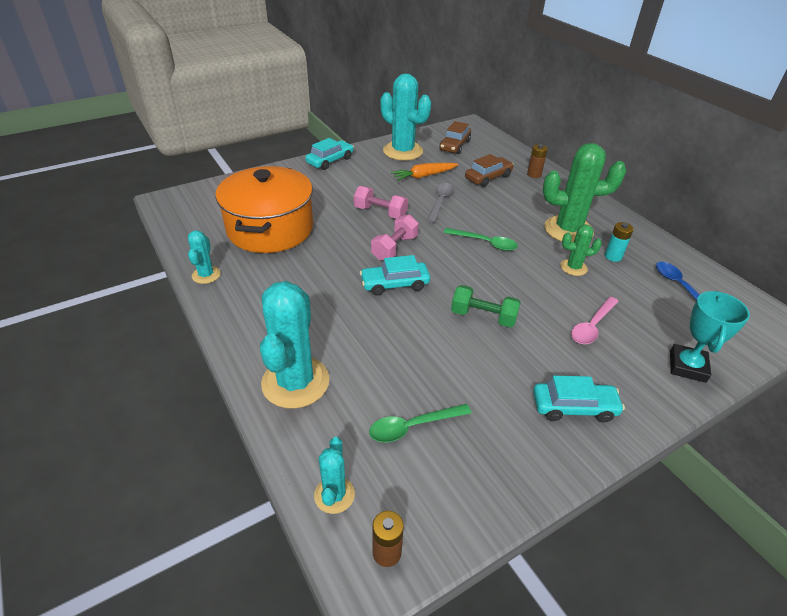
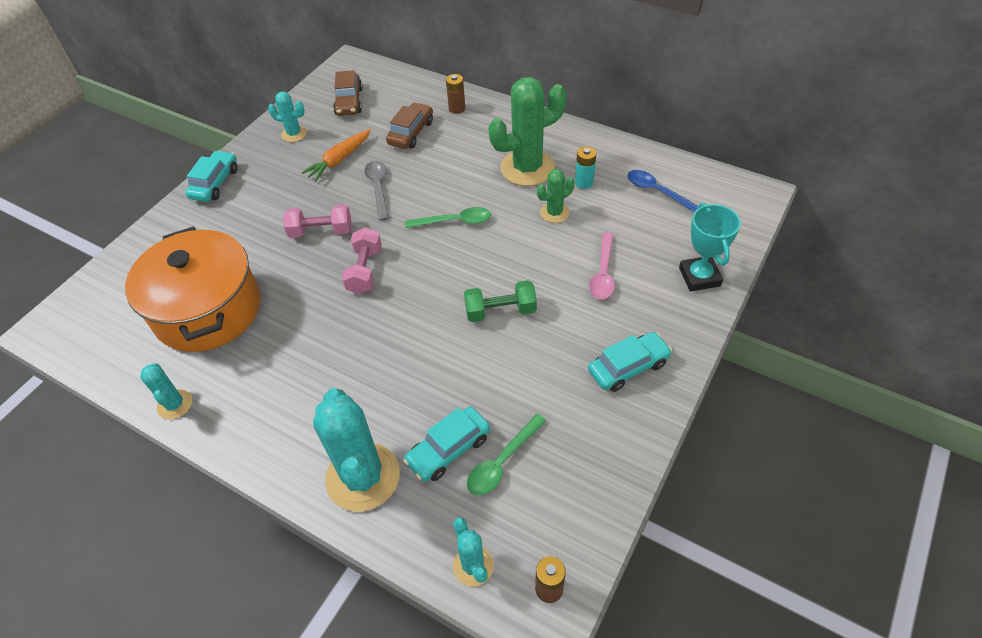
camera: 25 degrees left, 10 degrees up
(395, 284) = (392, 315): turquoise car -> turquoise car (448, 449)
(403, 151) = (294, 134): turquoise cactus -> turquoise cactus, size x0.51

